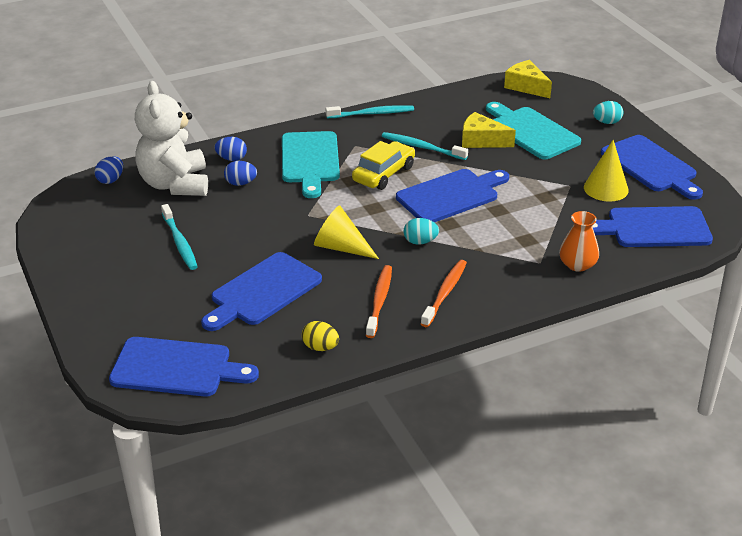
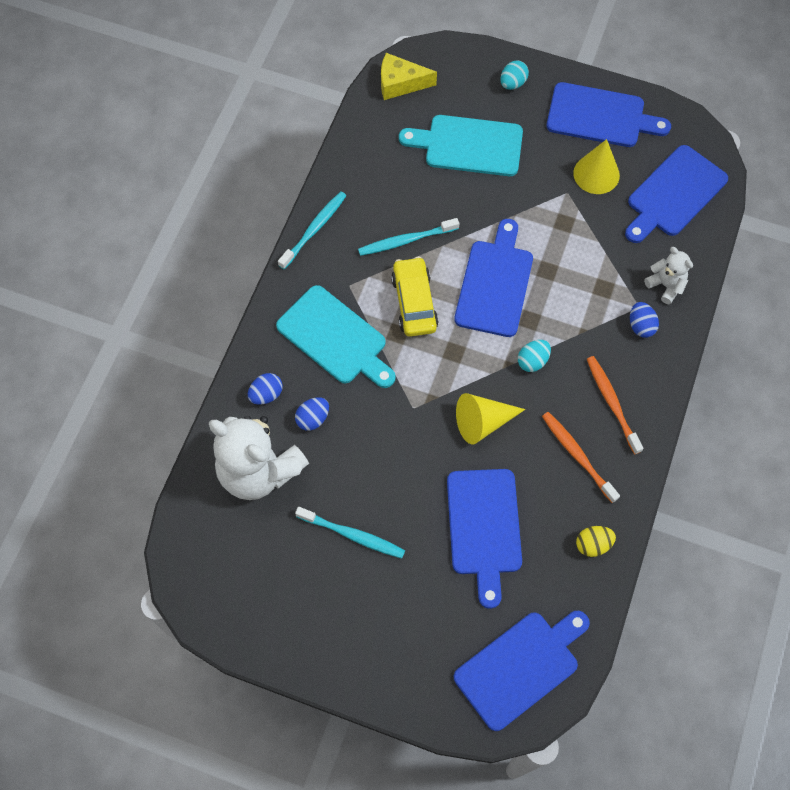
camera: 45 degrees left, 30 degrees up
(110, 180) = (195, 516): blue egg -> blue egg (641, 326)
(481, 140) = (443, 191): yellow cheese -> none
(577, 264) = (666, 285): orange vase -> white teddy bear

